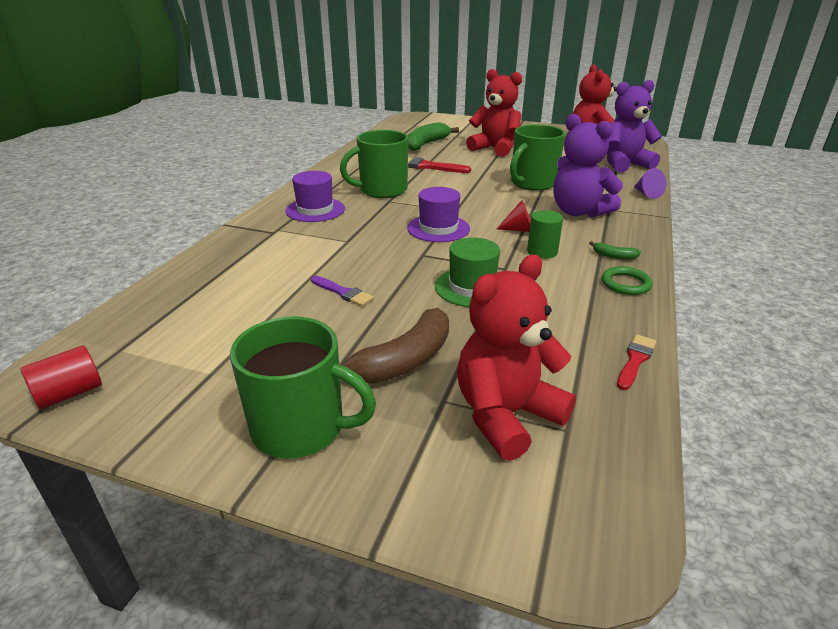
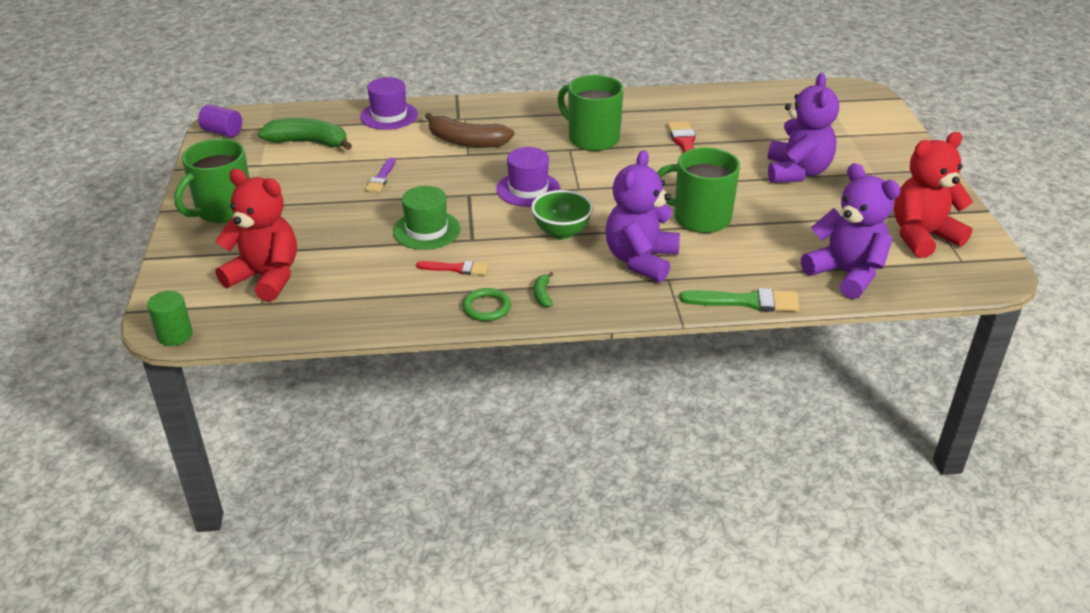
camera: 65 degrees right, 5 degrees up
(69, 393) = (222, 132): red cylinder -> purple cylinder
(300, 428) = (223, 210): green mug -> green mug turned 45 degrees clockwise
(315, 210) = (517, 121): purple hat -> purple hat (389, 116)
(403, 361) = (306, 225): brown banana -> brown banana (467, 141)
(426, 144) = (760, 126): green banana -> green banana (308, 142)
(495, 149) = (797, 172): red teddy bear -> purple teddy bear
(519, 230) = (561, 232): red cone -> green bowl
(542, 252) = (521, 253): green cylinder -> green cylinder (175, 335)
(635, 360) = (359, 324): red brush -> red brush (456, 268)
(647, 194) = (746, 301): purple cone -> green brush

